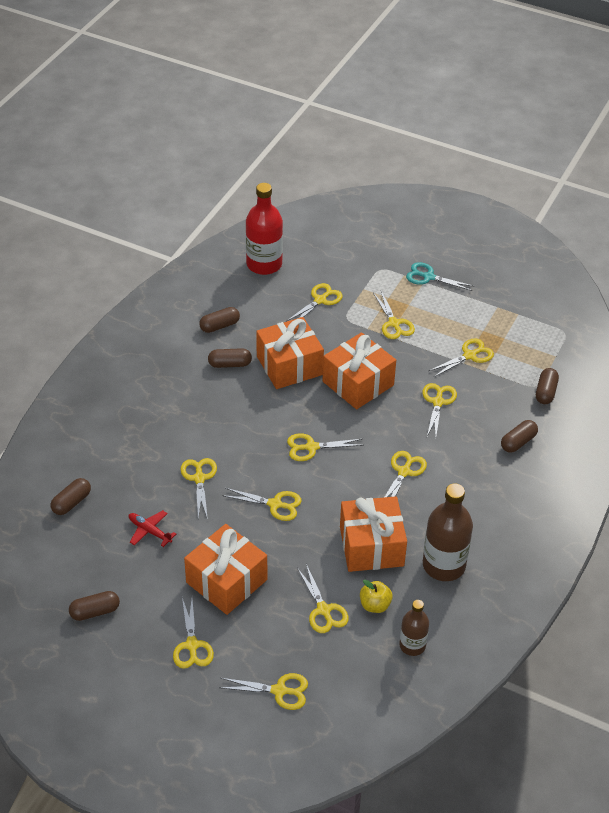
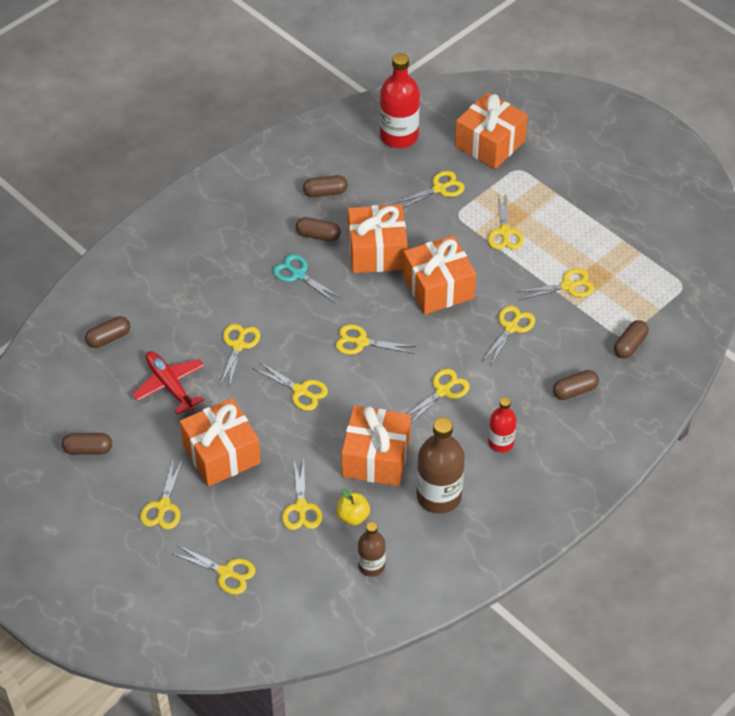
camera: 20 degrees right, 5 degrees up
(150, 531) = (170, 386): red plane -> red plane, size x1.54
(346, 253) = (490, 143): none -> orange gift
(428, 277) = (565, 190): turquoise scissors -> turquoise scissors (298, 274)
(476, 503) = (500, 442): none -> red bottle

